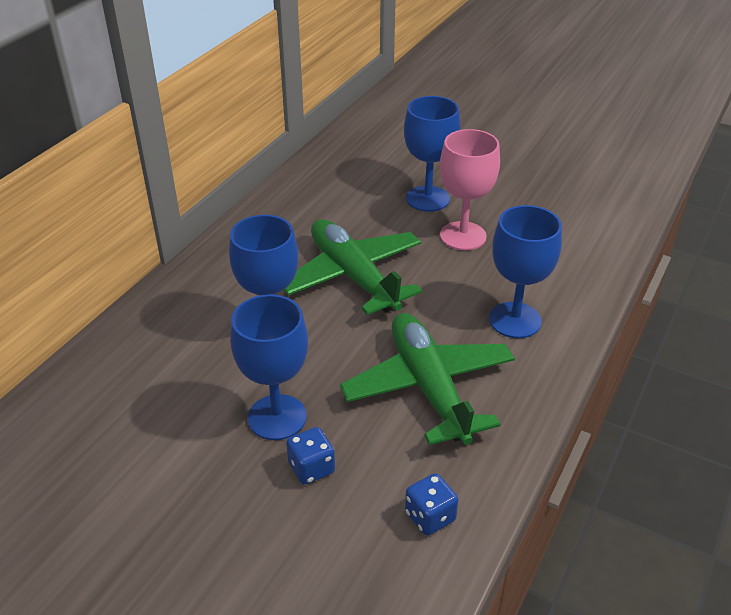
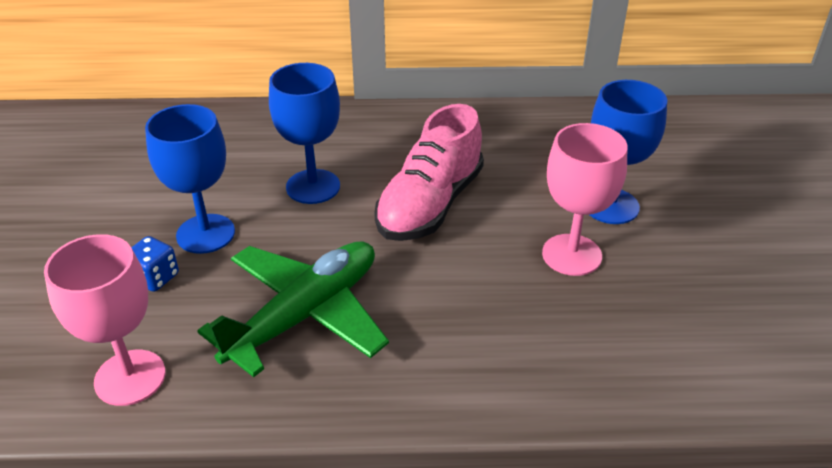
camera: 60 degrees right, 0 degrees up
(353, 277) = (430, 204): green plane -> pink shoe
(430, 516) = (130, 377): blue dice -> pink goblet
(515, 320) = (460, 346): blue goblet -> none

